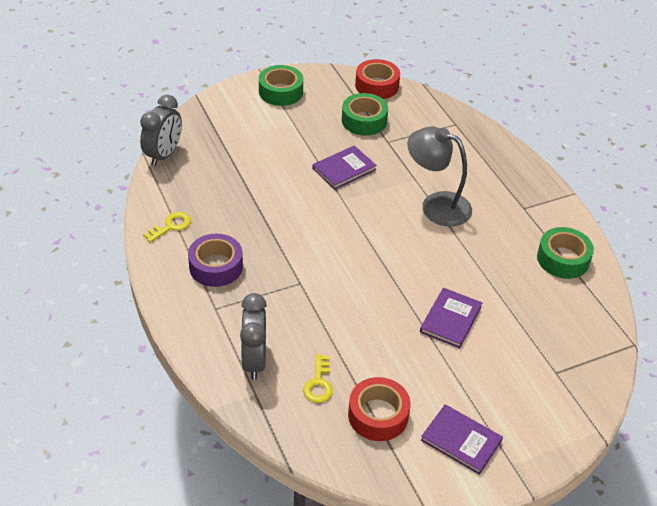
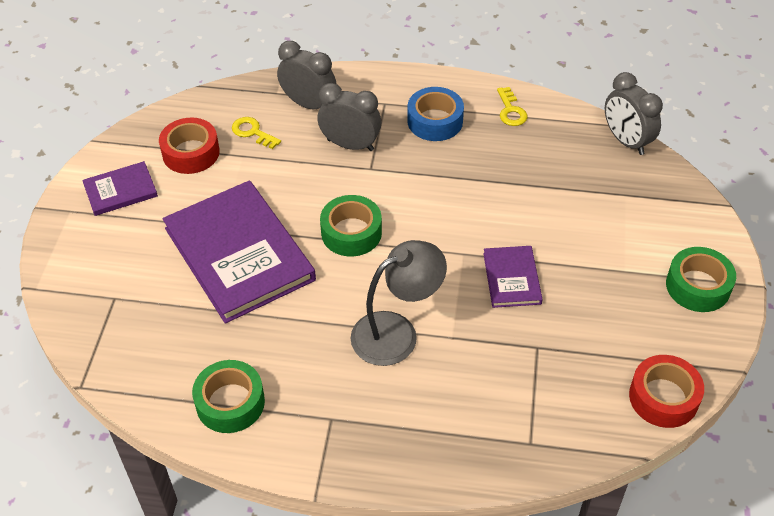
camera: 125 degrees right, 5 degrees up
(216, 266) = (435, 121): purple tape -> blue tape
(283, 307) = (350, 145): none -> grey clock
(364, 120) = (592, 343): green tape -> green tape (351, 232)
(450, 319) = (239, 254): purple book -> purple book, size x2.08

